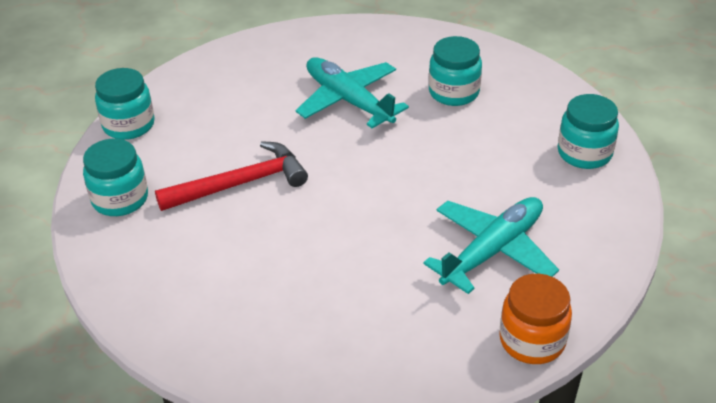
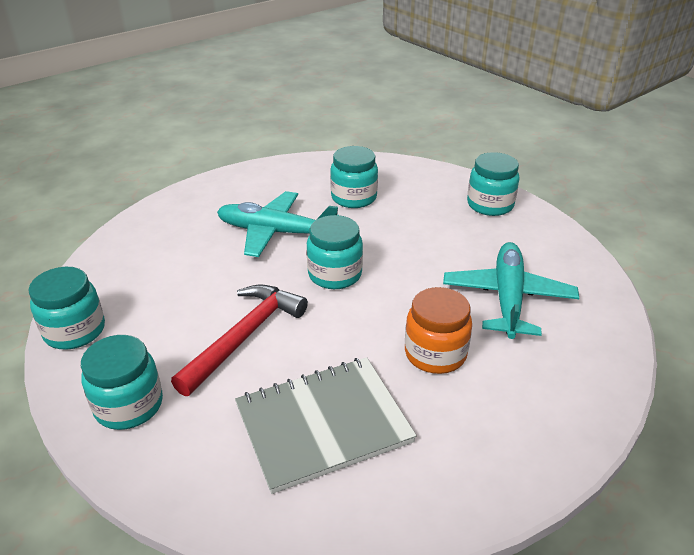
camera: 35 degrees left, 5 degrees down
(234, 277) = (323, 424): none -> grey notebook
(361, 162) = (335, 274): none -> turquoise jar
(532, 340) = (610, 351): orange jar -> orange jar (435, 354)

